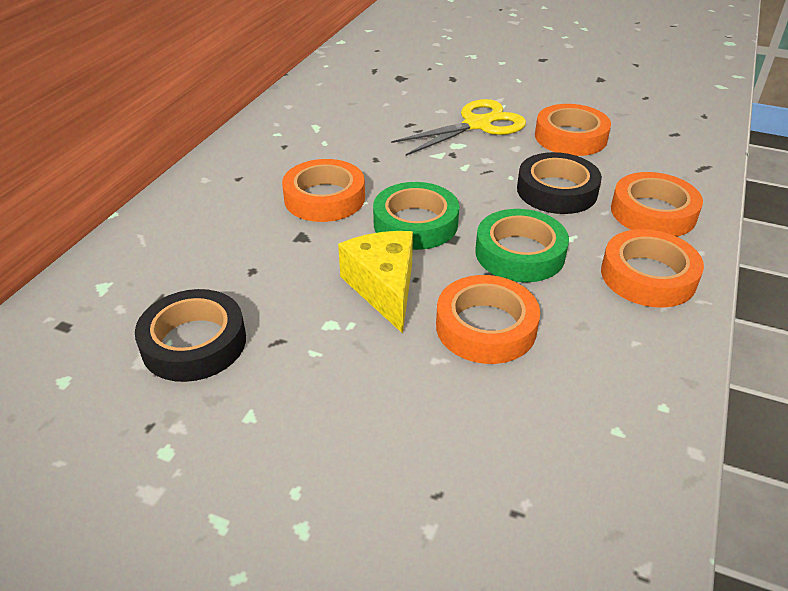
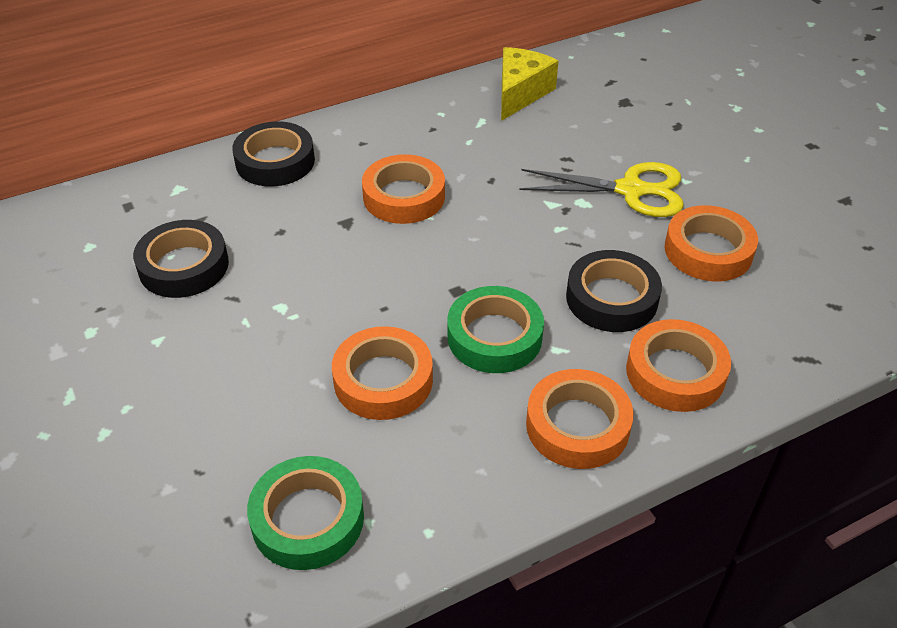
camera: 40 degrees right, 5 degrees up
(176, 223) = (275, 161): none -> black tape
(384, 288) = (351, 301): yellow cheese -> yellow cheese (520, 93)
(415, 223) = (445, 260): green tape -> green tape (308, 519)

